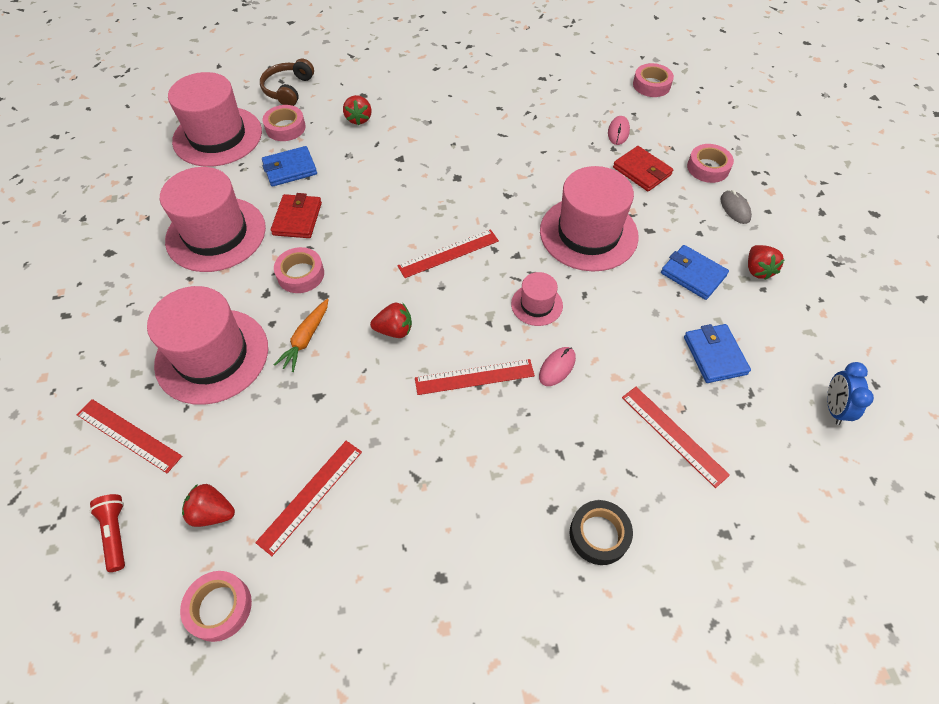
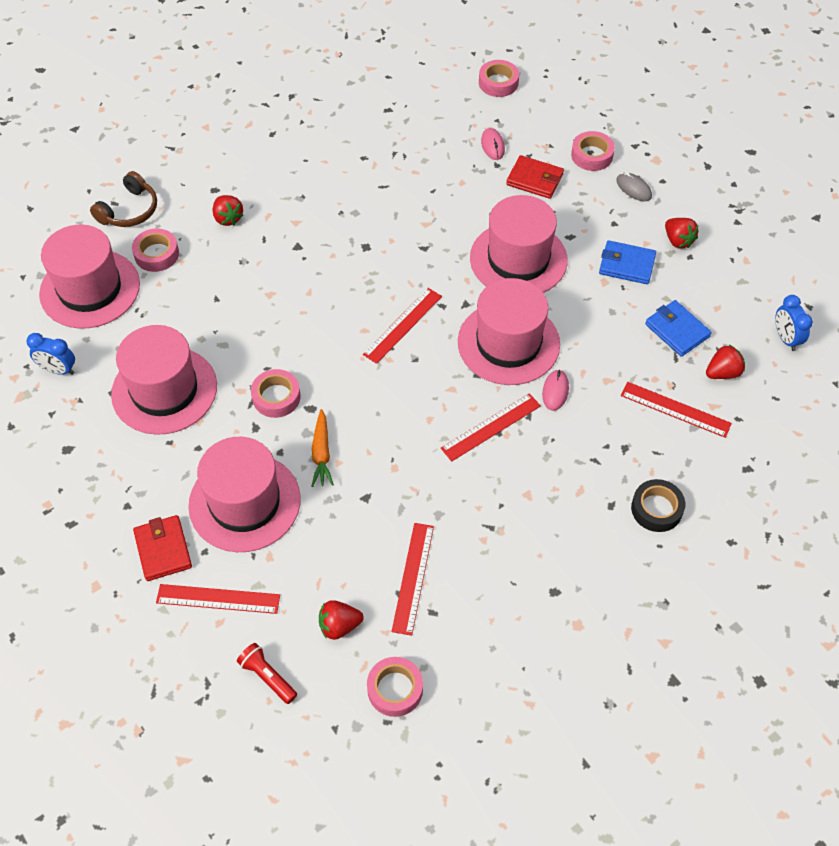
camera: 25 degrees left, 0 degrees up
(149, 188) = (58, 370): none -> blue clock
(288, 89) = (129, 210): brown headphones -> brown headphones turned 135 degrees counterclockwise
(290, 169) = (192, 297): blue wallet -> none
(297, 219) = (236, 345): red wallet -> red wallet (163, 550)
(394, 330) = (397, 414): red strawberry -> red strawberry (722, 373)
(536, 304) = (508, 343): pink hat -> pink hat, size x2.04

